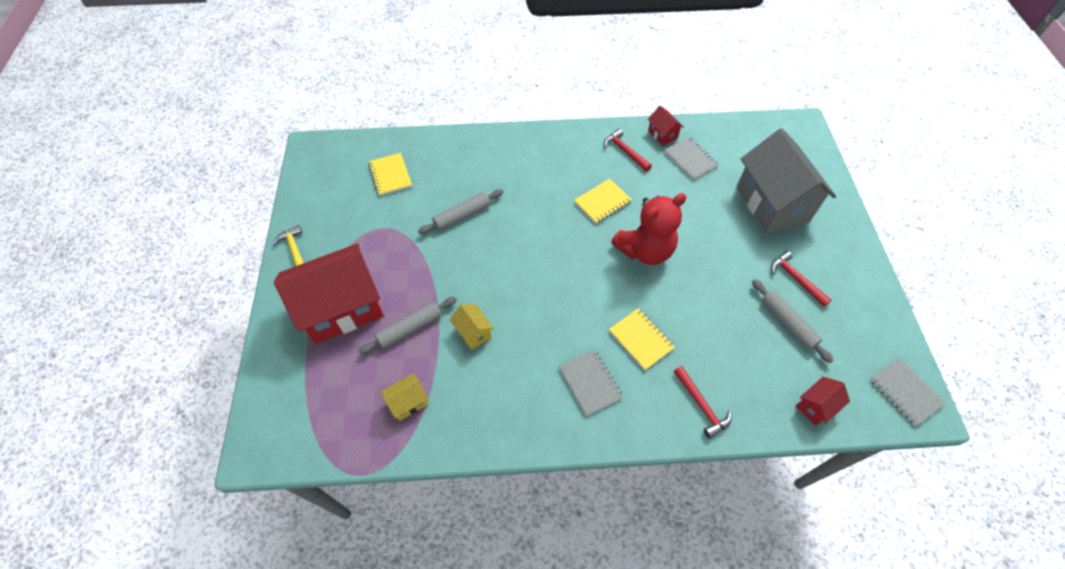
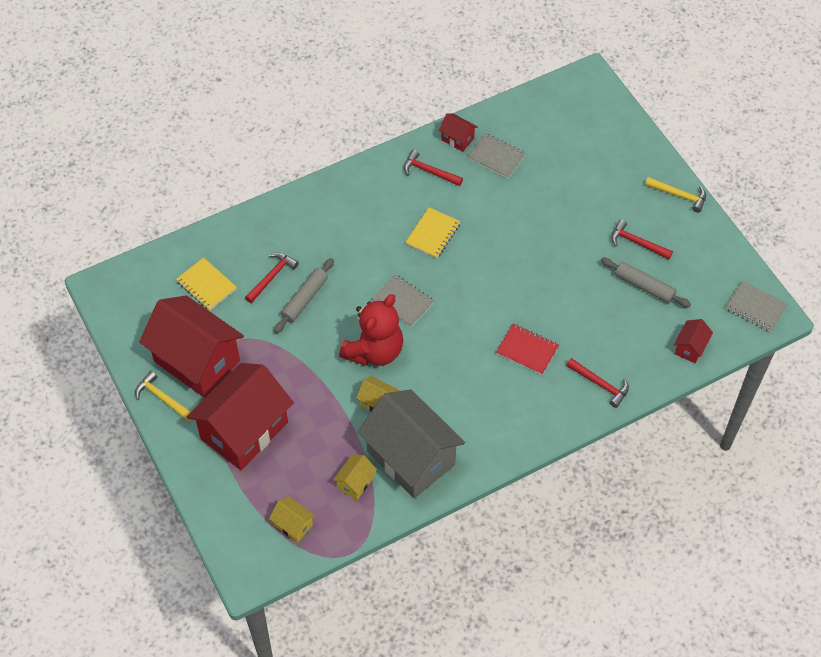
camera: 25 degrees left, 0 degrees up
(327, 419) = (293, 525): none -> yellow house
(343, 232) = (197, 361): none -> red house
(410, 328) = (319, 422): grey rolling pin -> none
(446, 188) = (272, 277): none -> red hammer
(590, 383) = (501, 403): grey notebook -> grey notebook (403, 301)
(641, 339) = (527, 350): yellow notebook -> red notebook
(645, 250) = (494, 267): red teddy bear -> red teddy bear (374, 351)
(772, 204) = (590, 176): grey house -> grey house (411, 457)
(855, 250) = (679, 195): none -> yellow hammer

